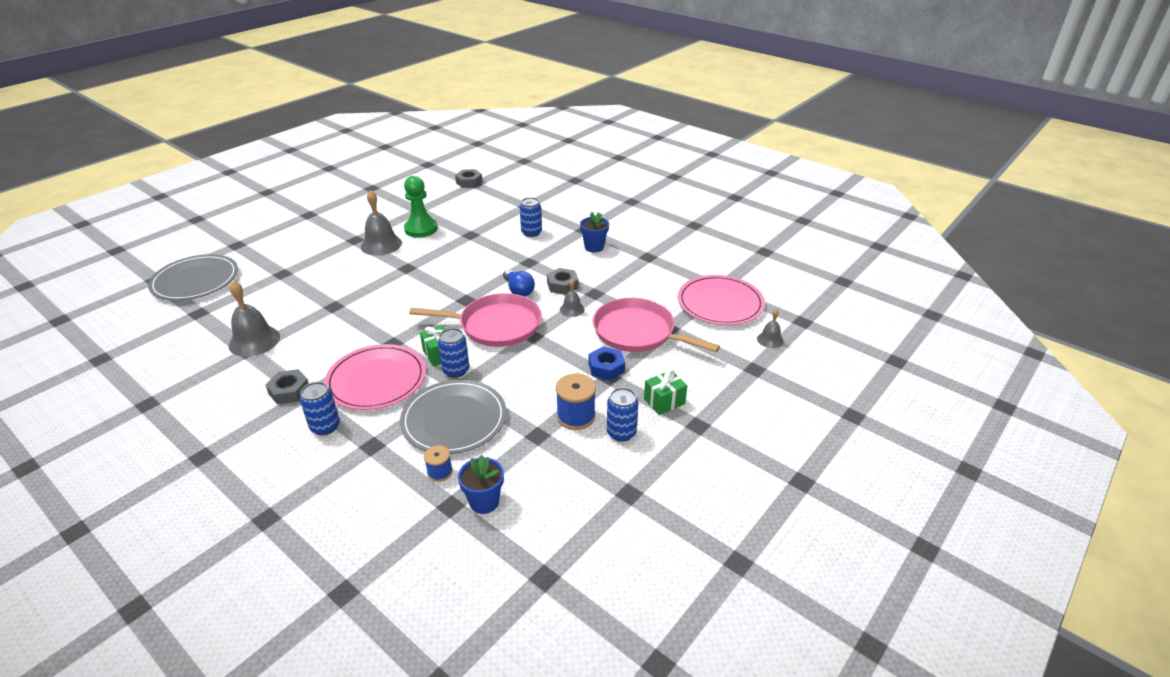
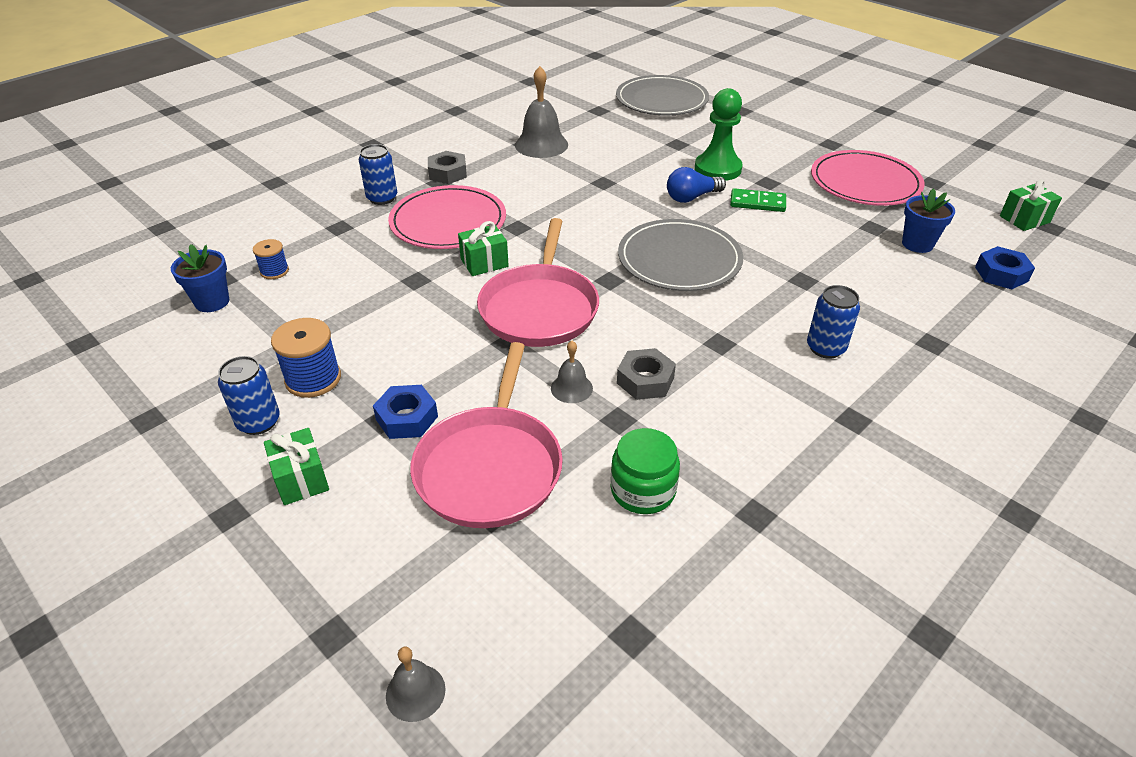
camera: 95 degrees right, 5 degrees up
(381, 244) = (757, 203): grey bell -> green domino
(418, 169) = (1024, 219): none -> green gift
(421, 229) = (811, 233): green pawn -> green pawn (718, 169)
(454, 419) = (355, 278): grey plate -> grey plate (679, 259)
(456, 370) = (447, 276): blue can -> none
(469, 182) = (1001, 274): grey nut -> blue nut
(518, 290) = (631, 330): blue light bulb -> blue light bulb (691, 197)
(594, 247) = (784, 430): blue flower pot -> blue flower pot (917, 244)
(638, 332) = (490, 467): pink pan -> pink pan turned 150 degrees clockwise
(642, 285) = (643, 490): none -> green jar
(720, 303) = (566, 620): pink plate -> pink plate (865, 182)

